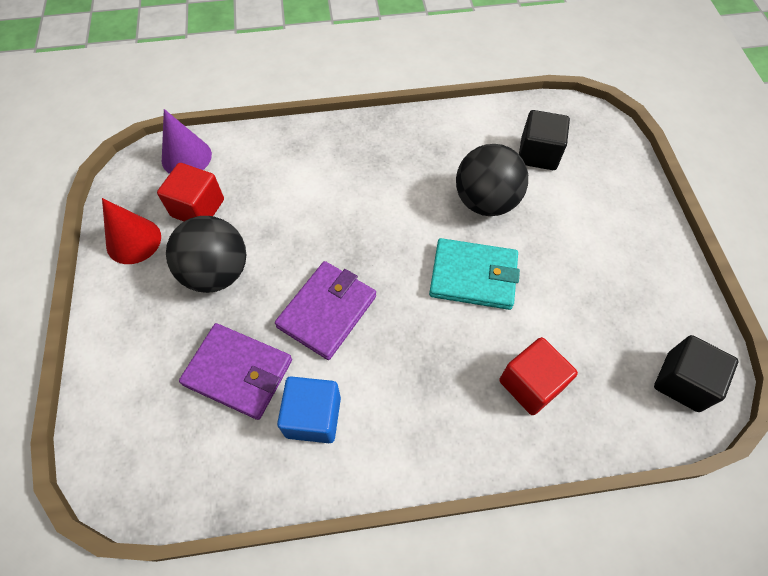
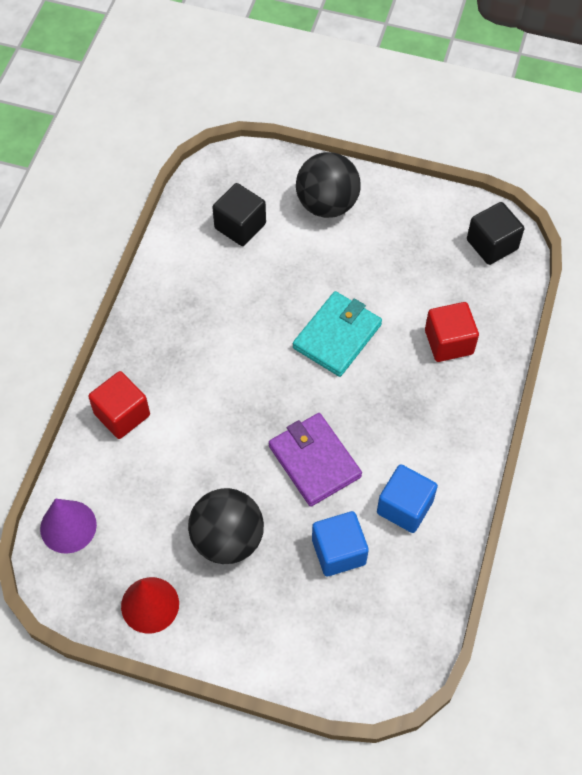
camera: 65 degrees left, 0 degrees up
(198, 208) = (141, 534): red cube -> red cube (122, 414)
(238, 372) = (338, 551): purple wallet -> blue cube
(485, 201) = (268, 291): black ball -> black ball (327, 204)

